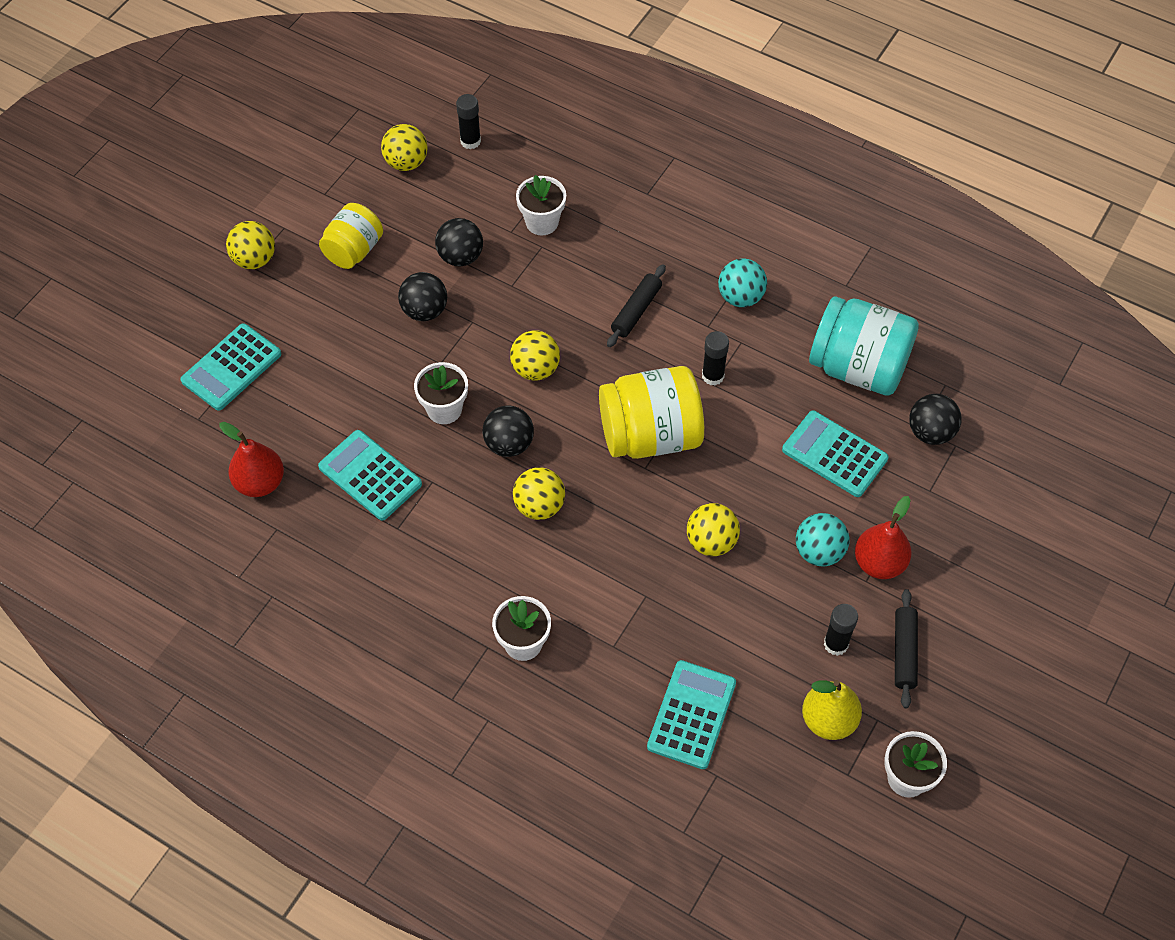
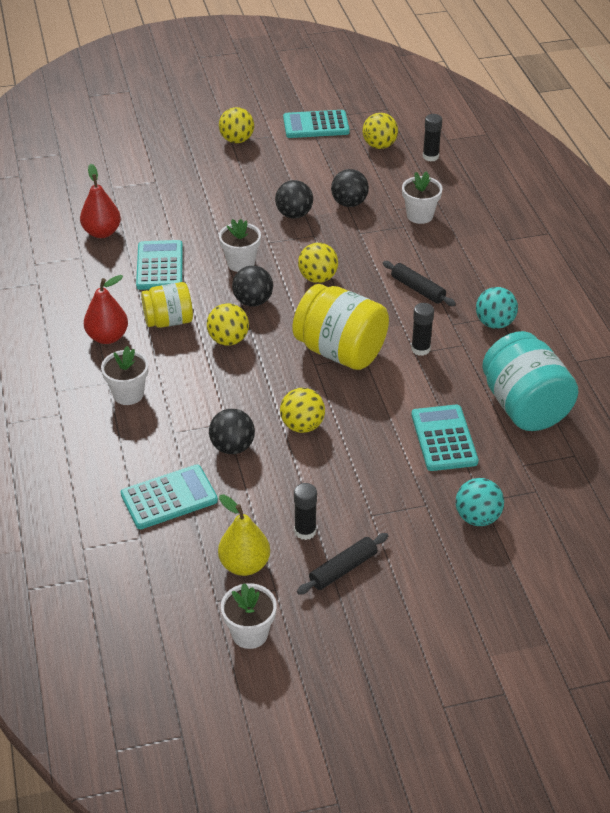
camera: 45 degrees right, 15 degrees down
(231, 367) = (159, 177): turquoise calculator -> turquoise calculator (316, 125)
(354, 250) = (294, 166): yellow jar -> yellow jar (168, 321)
(636, 311) = (417, 289): black rolling pin -> black rolling pin turned 60 degrees clockwise
(819, 552) = (362, 478): turquoise ball -> turquoise ball (477, 517)
(879, 563) = (393, 512): red pear -> red pear (107, 337)
(930, 432) = (527, 472): black ball -> black ball (232, 447)

